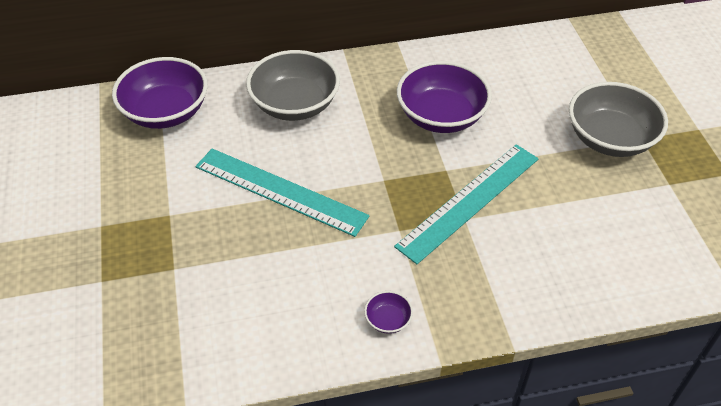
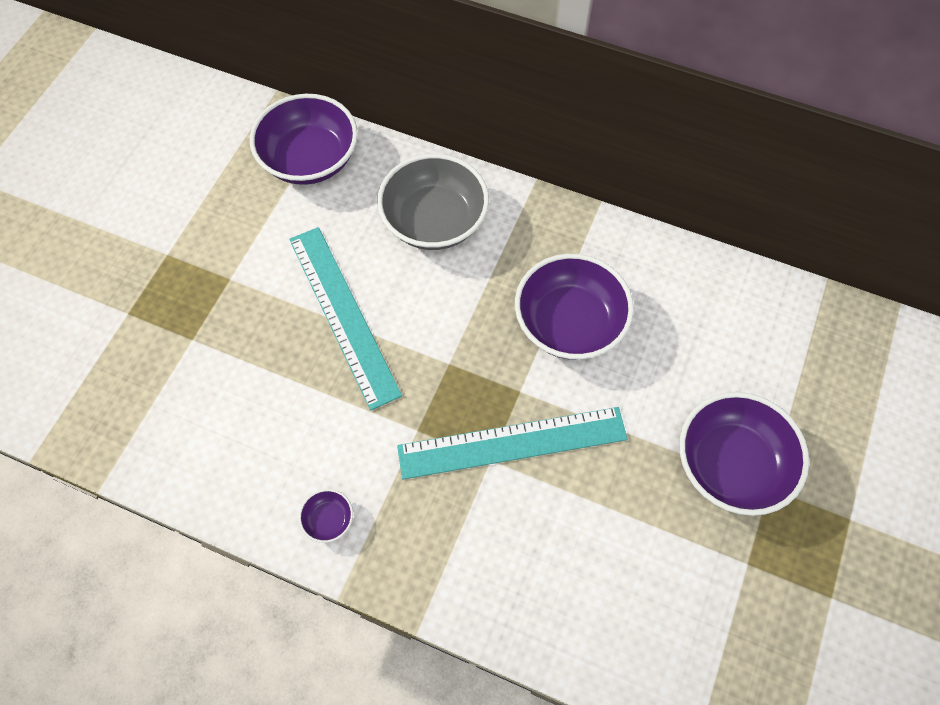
camera: 35 degrees right, 15 degrees up
(610, 138) = (731, 465): grey bowl -> purple bowl

